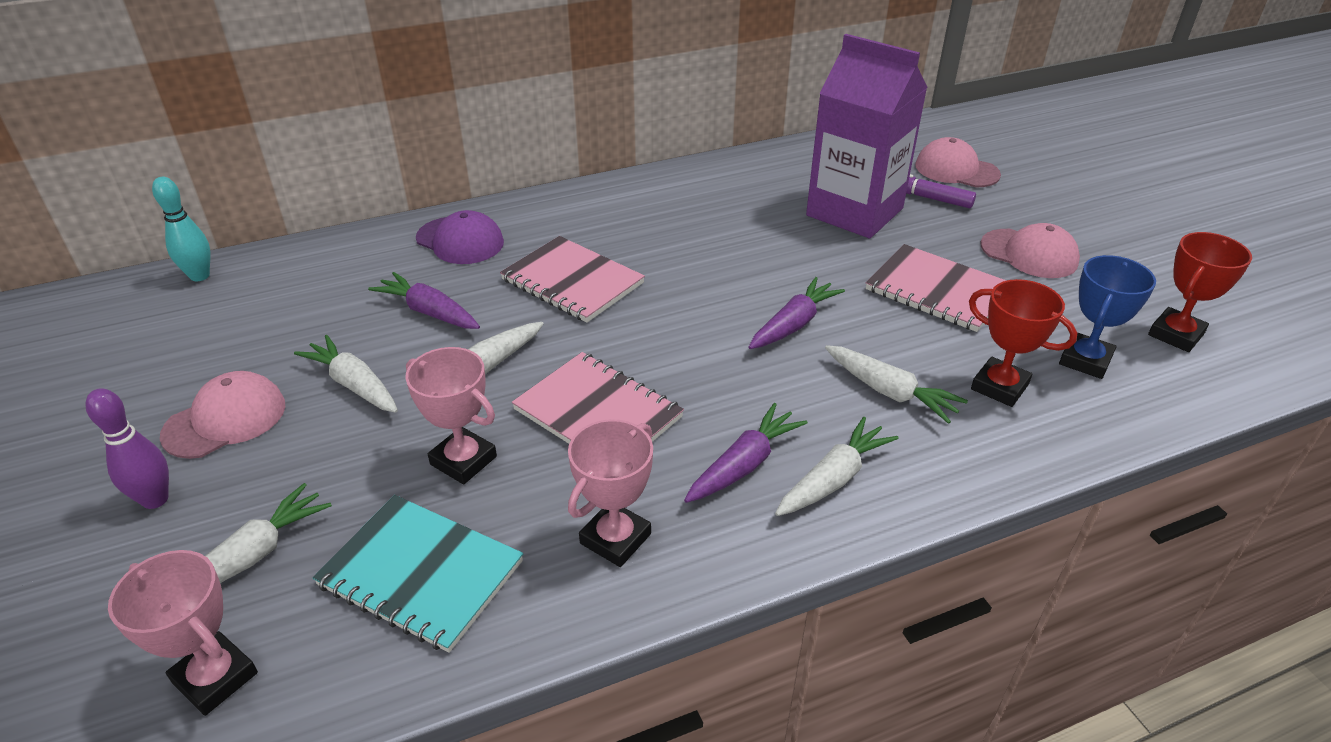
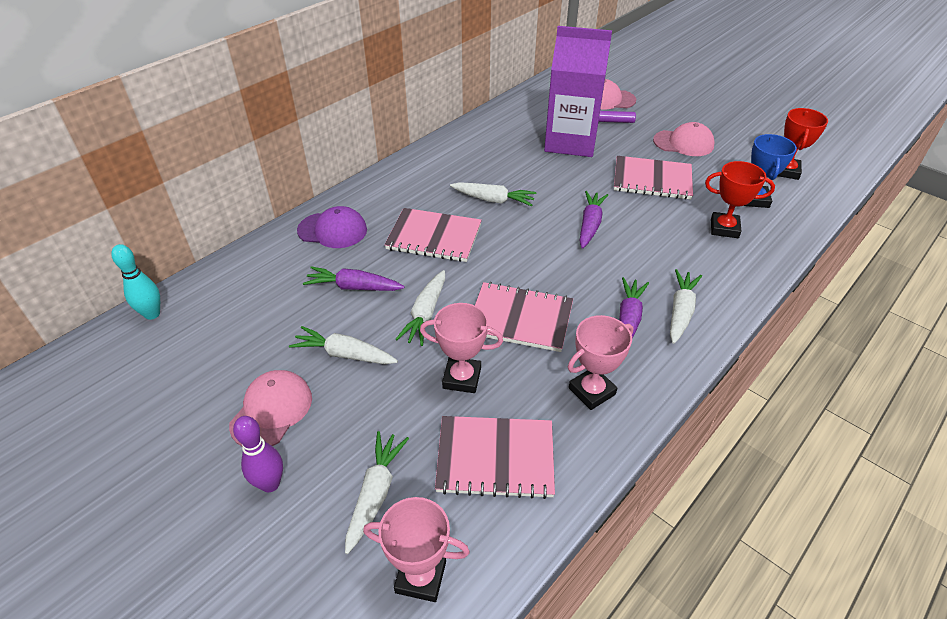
camera: 25 degrees left, 5 degrees up
(421, 574) = (495, 458): turquoise notebook -> pink notebook
(615, 538) = (592, 391): pink trophy -> pink trophy turned 45 degrees clockwise
(890, 392) = (672, 250): white carrot -> white carrot (493, 200)

